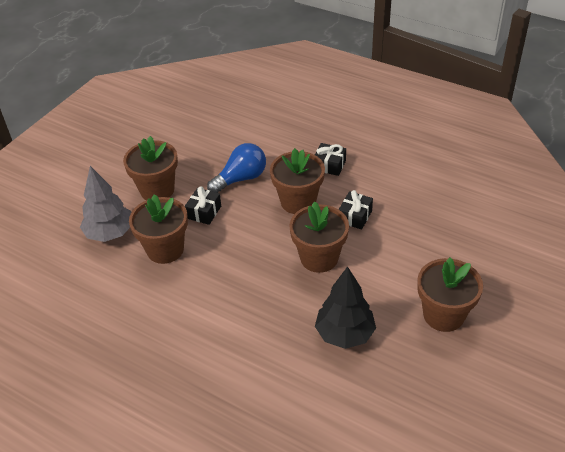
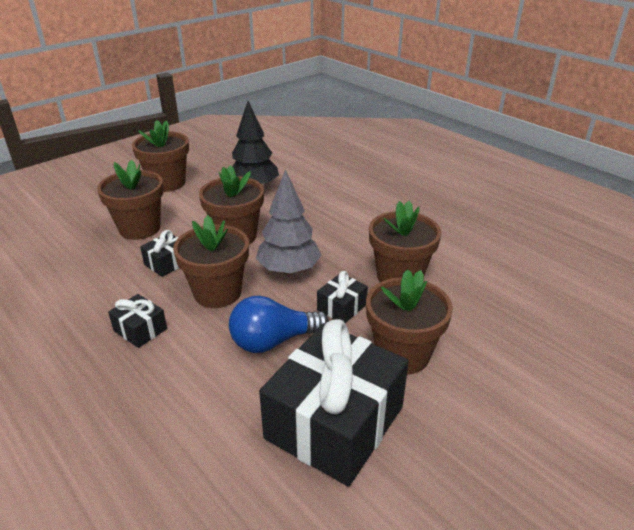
camera: 165 degrees left, 10 degrees down
(110, 233) = (470, 309): grey tree -> grey tree (289, 270)
(189, 147) = (334, 422): none -> black gift
(410, 245) = (139, 228): none -> brown flower pot

